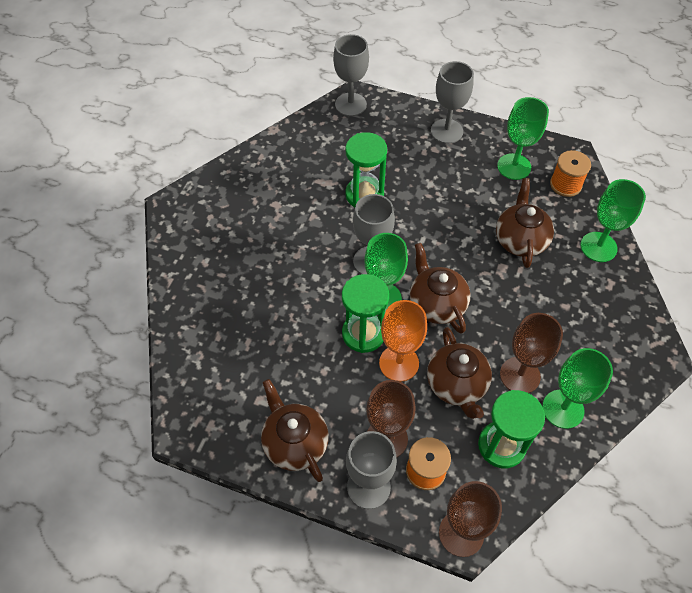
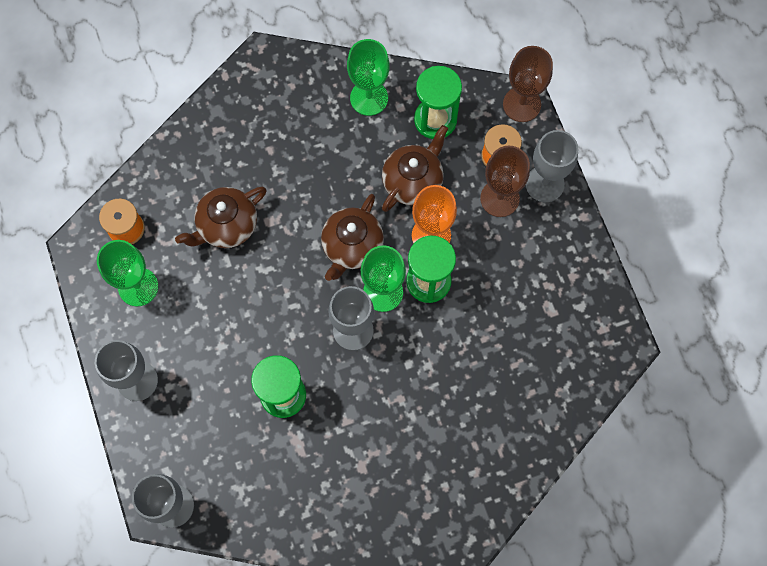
camera: 130 degrees left, 15 degrees up
(295, 443) = (560, 258): brown teapot -> none
(520, 375) = (365, 143): brown goblet -> none
(598, 247) = (183, 160): green goblet -> none

